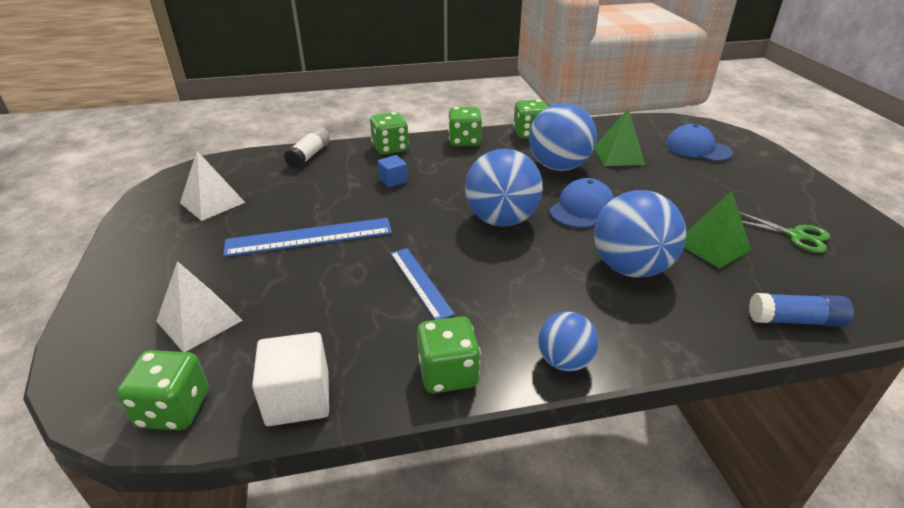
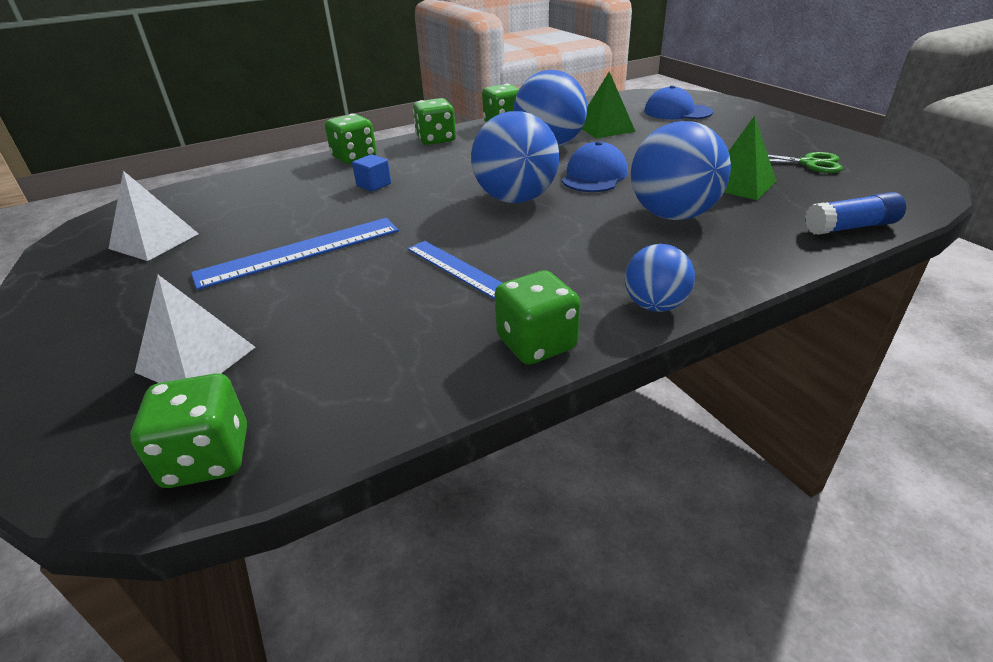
camera: 15 degrees left, 0 degrees up
(298, 398) = (370, 408): white cube -> none
(309, 155) = (259, 178): white glue stick -> none

